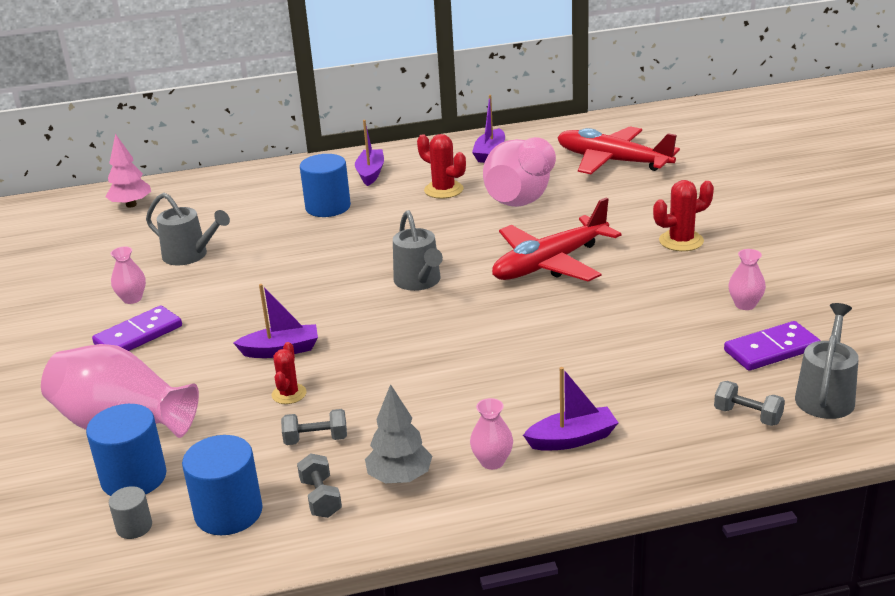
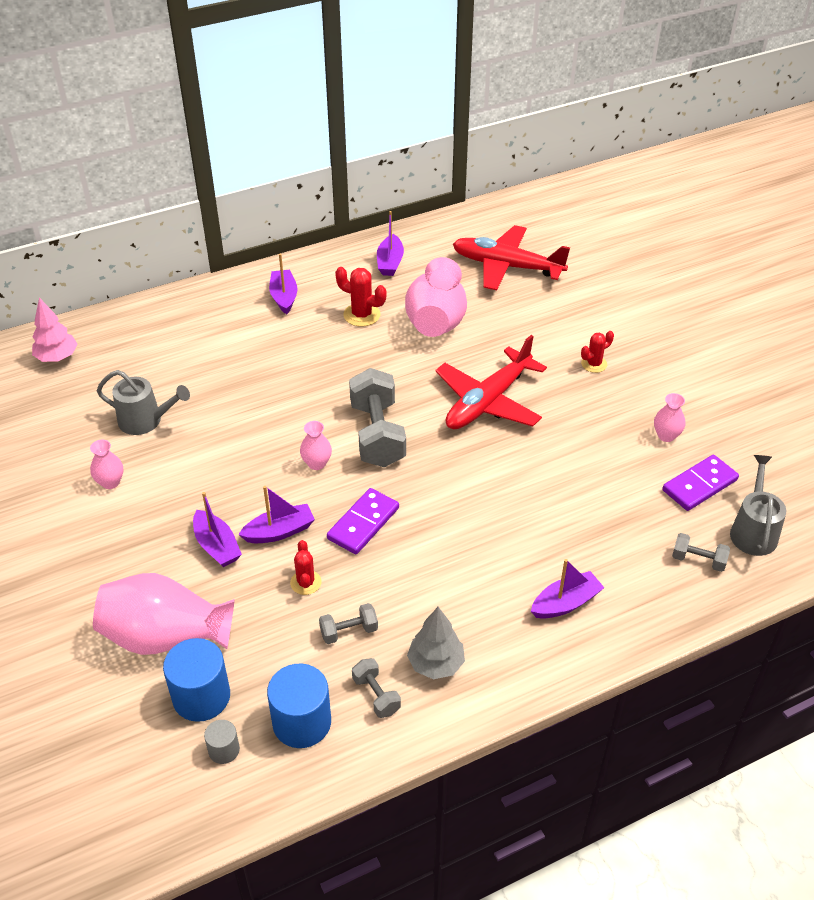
camera: 15 degrees left, 15 degrees up
(138, 335) = (136, 528): purple domino -> purple domino (363, 523)
(211, 356) = (217, 546): none -> purple boat
(328, 207) = (258, 346): blue cylinder -> none
(419, 281) = (377, 434): grey watering can -> grey dumbbell
(492, 462) = (507, 636): pink vase -> pink vase (317, 463)
(681, 241) = (594, 364): red cactus -> red cactus, size x0.67

